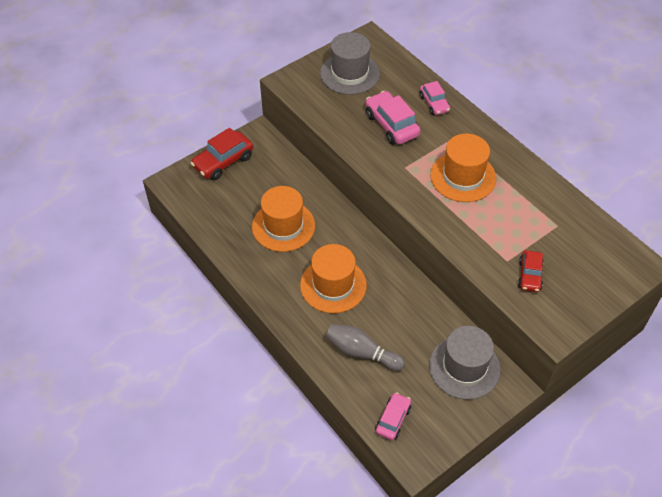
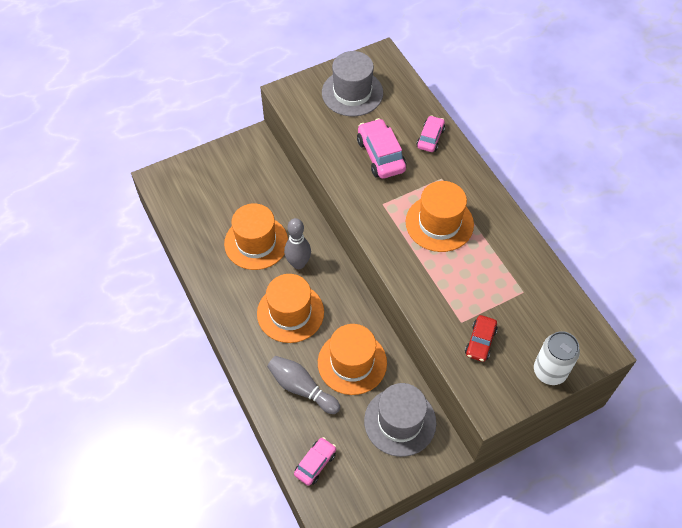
camera: 10 degrees right, 5 degrees up
(223, 162) = (213, 165): red car -> none
(329, 239) = (298, 263): none -> grey bowling pin
(404, 321) = (352, 362): none -> orange hat
(434, 103) = (430, 138): pink car -> pink car turned 150 degrees counterclockwise
(601, 291) = (549, 371): none -> white can

